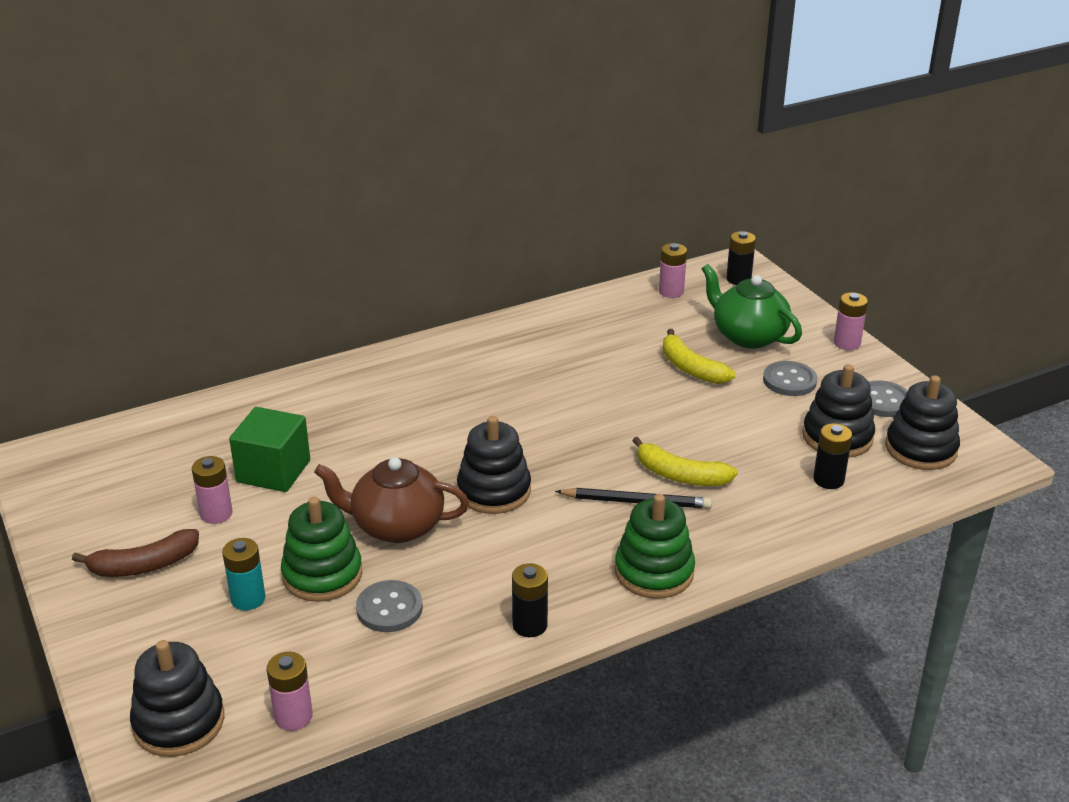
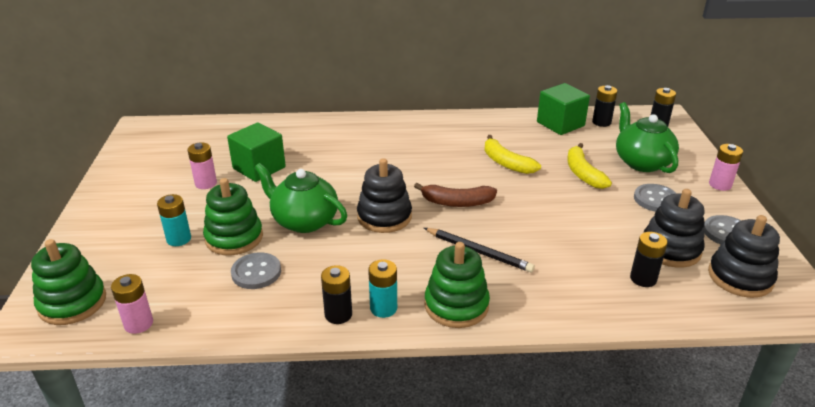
camera: 25 degrees right, 0 degrees up
(144, 565) = (140, 201): brown banana -> brown banana (457, 202)
(179, 722) = (72, 303): black stacking toy -> green stacking toy
(396, 526) = (304, 221): brown teapot -> green teapot
(576, 601) = (383, 308): none -> turquoise battery
(623, 306) = (560, 124): none -> green cube
(671, 292) = (601, 122): pink battery -> black battery
(680, 475) = (525, 243): yellow banana -> yellow banana (506, 163)

